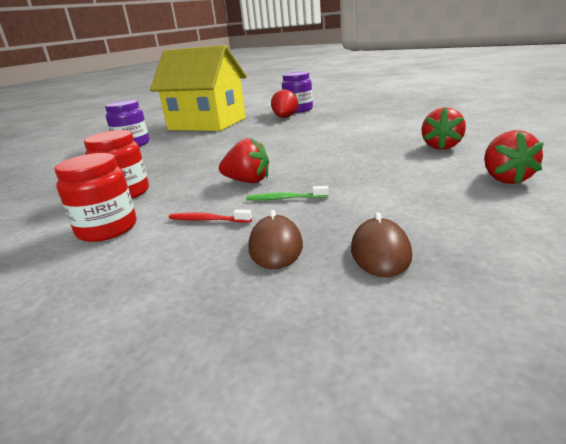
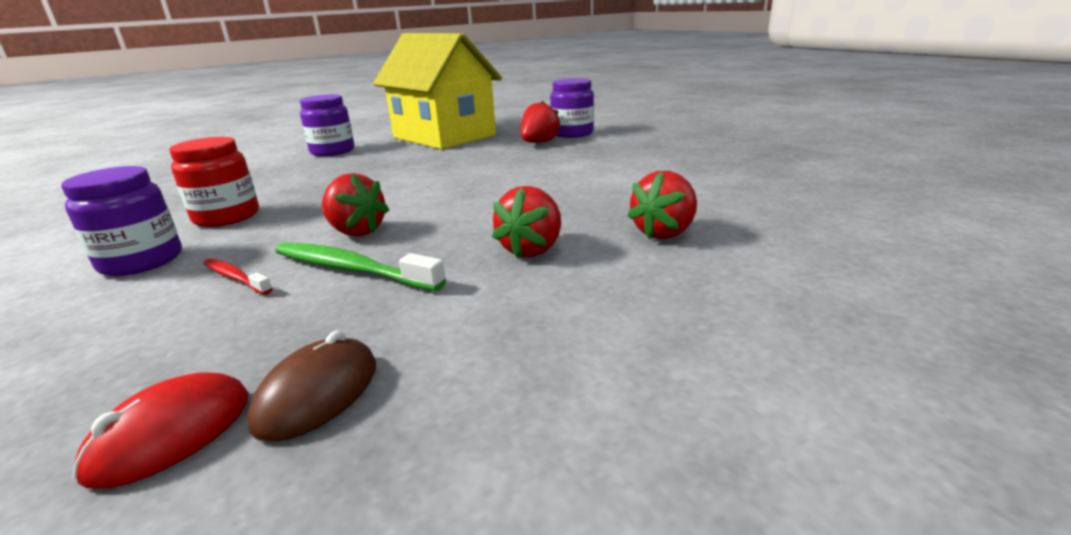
camera: 20 degrees right, 0 degrees up
(107, 229) = (141, 261): red jar -> purple jar
(275, 246) = (233, 341): brown mouse -> none
(285, 198) = (352, 269): green toothbrush -> green toothbrush, size x1.78
(327, 291) = (171, 434): none -> red mouse
(505, 179) = (670, 317): red strawberry -> red strawberry (532, 249)

